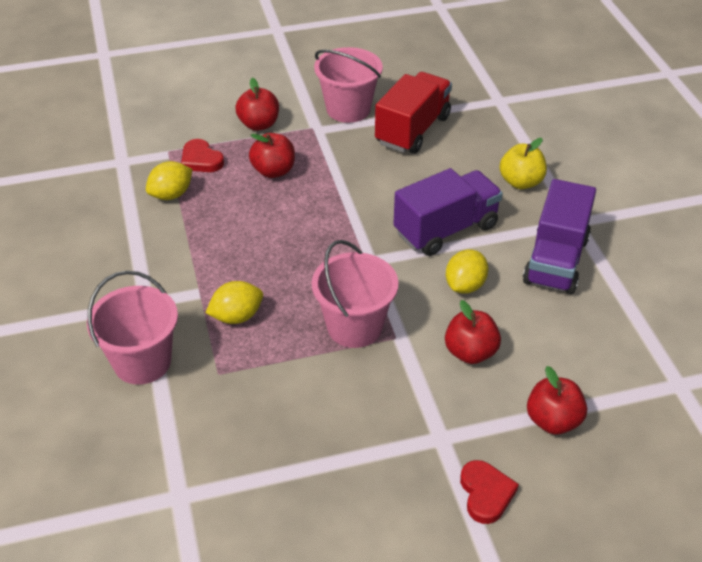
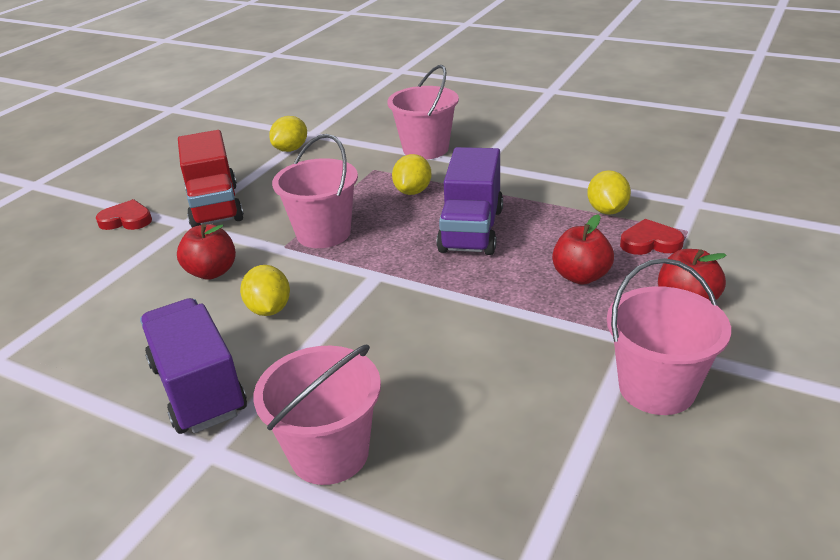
camera: 135 degrees right, 10 degrees down
(232, 482) = (291, 149): none -> yellow lemon
(412, 130) = (547, 421): red truck -> red truck (215, 206)
(446, 229) = (347, 340): purple truck -> purple truck (471, 230)
(486, 493) = (126, 220): red heart -> red heart turned 150 degrees clockwise
(521, 182) = (329, 453): yellow apple -> pink bucket
(553, 421) = (103, 274): red apple -> none

